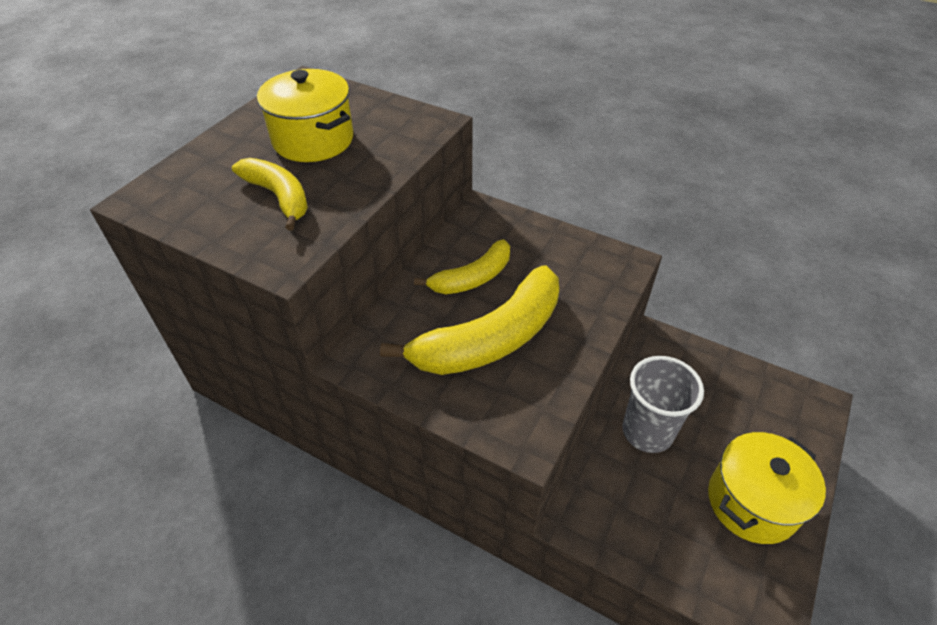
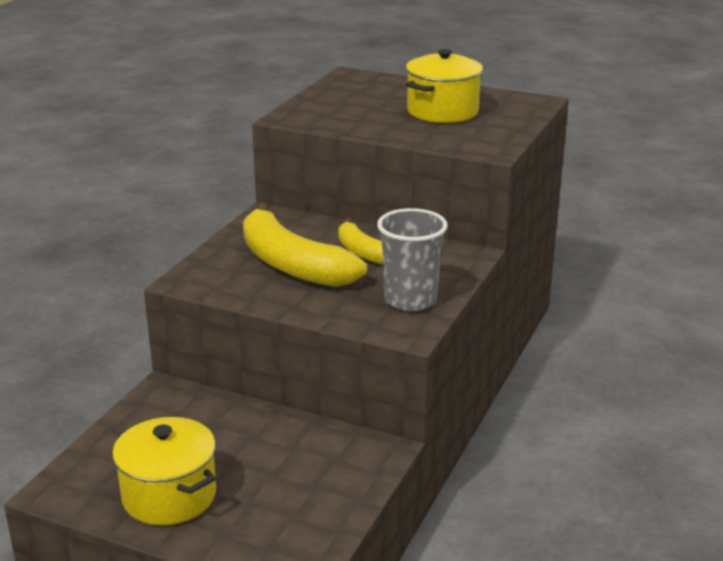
camera: 85 degrees right, 20 degrees down
(279, 197) = (361, 109): yellow banana -> none
(647, 431) = (255, 434): grey cup -> grey cup (410, 300)

